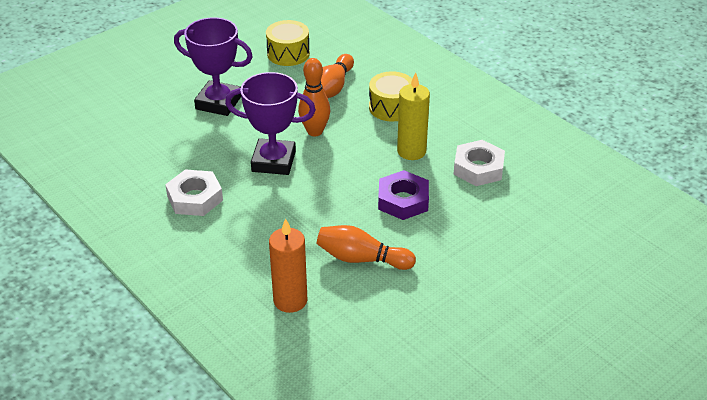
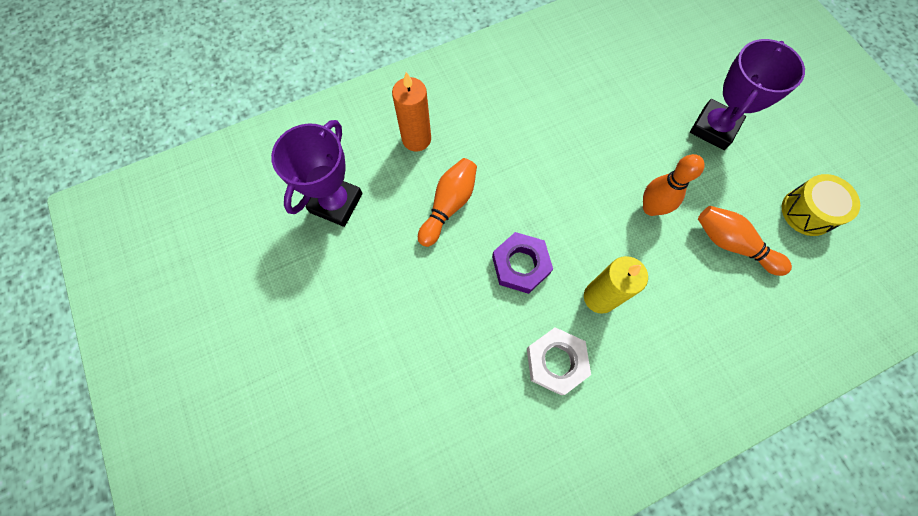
camera: 105 degrees right, 30 degrees up
(195, 198) = (565, 89): white nut -> none
(273, 161) = (606, 160): purple trophy -> purple trophy (336, 203)
(391, 107) = (685, 299): yellow drum -> none

